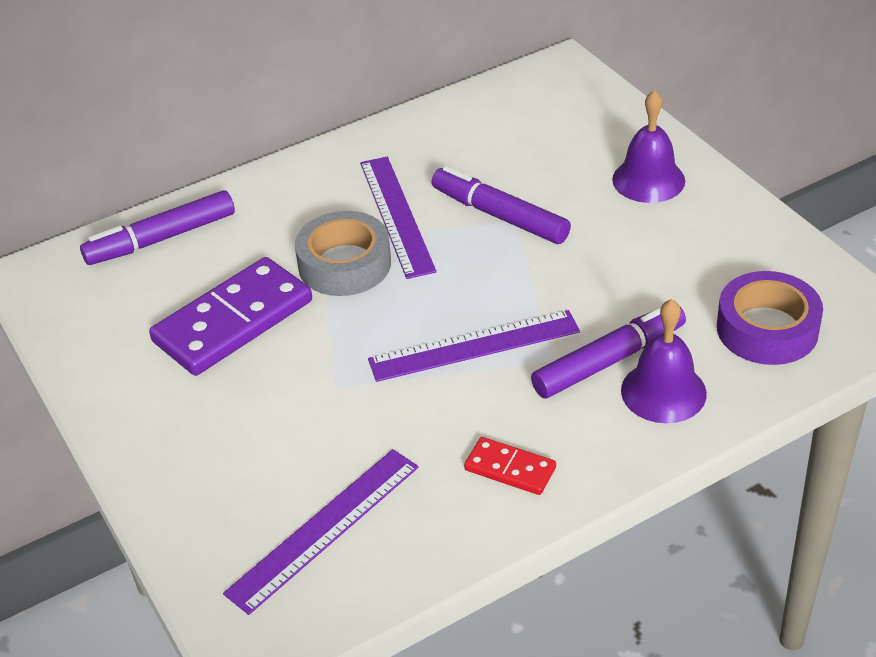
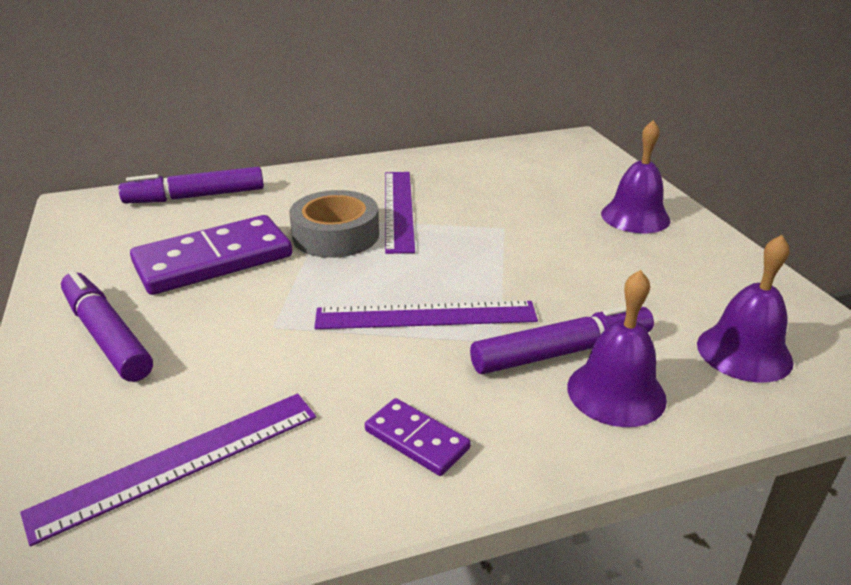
camera: 10 degrees right, 10 degrees down
(499, 215) = (489, 222): purple marker -> purple marker (106, 336)
(510, 469) = (416, 440): red domino -> purple domino
(767, 329) = (744, 352): purple tape -> purple bell

